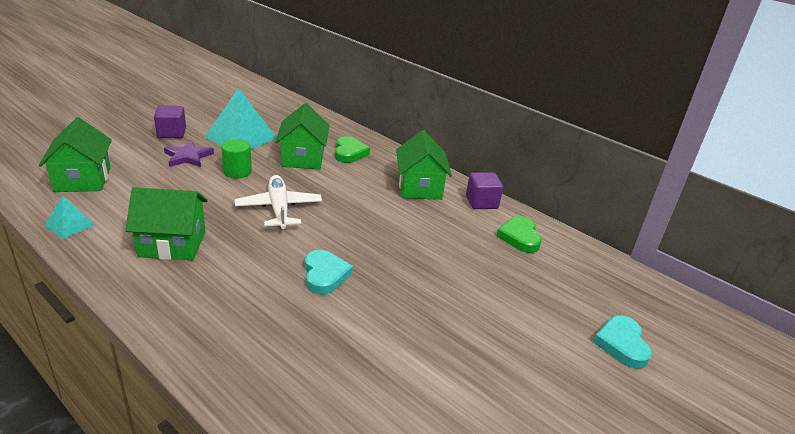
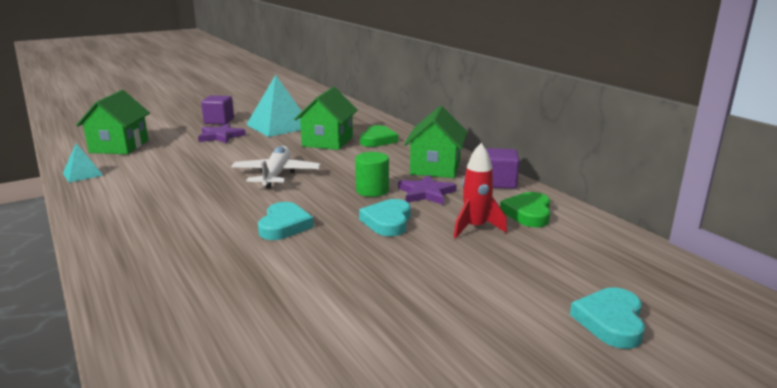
camera: 20 degrees right, 10 degrees down
(172, 244) = (157, 192): green house -> none
(237, 171) = (257, 148): green cylinder -> green cylinder (372, 190)
(412, 259) = (388, 221): none -> turquoise heart
(427, 221) = (426, 193): none -> purple star
(486, 259) = (475, 228): none -> red rocket

